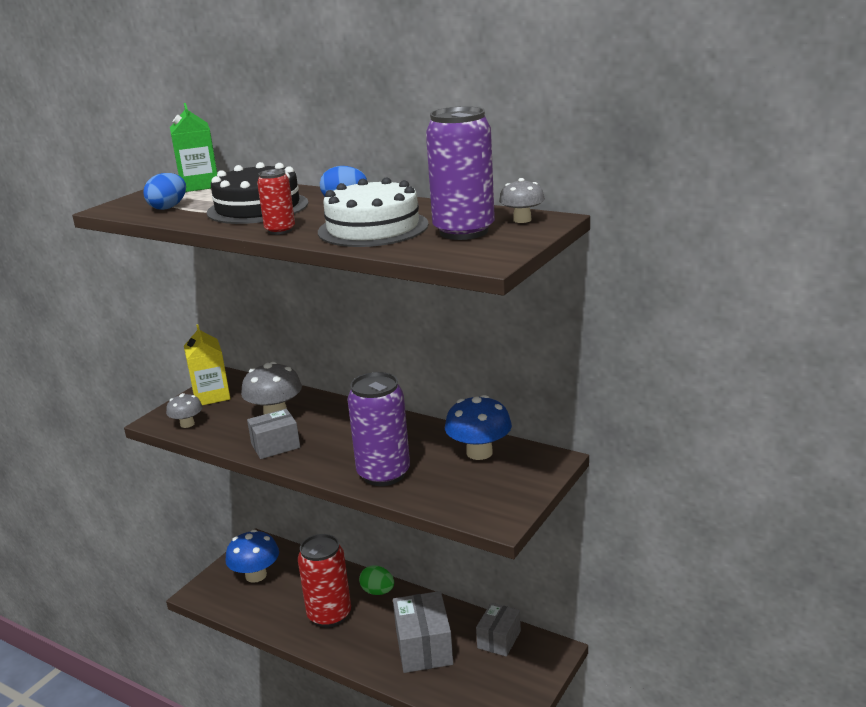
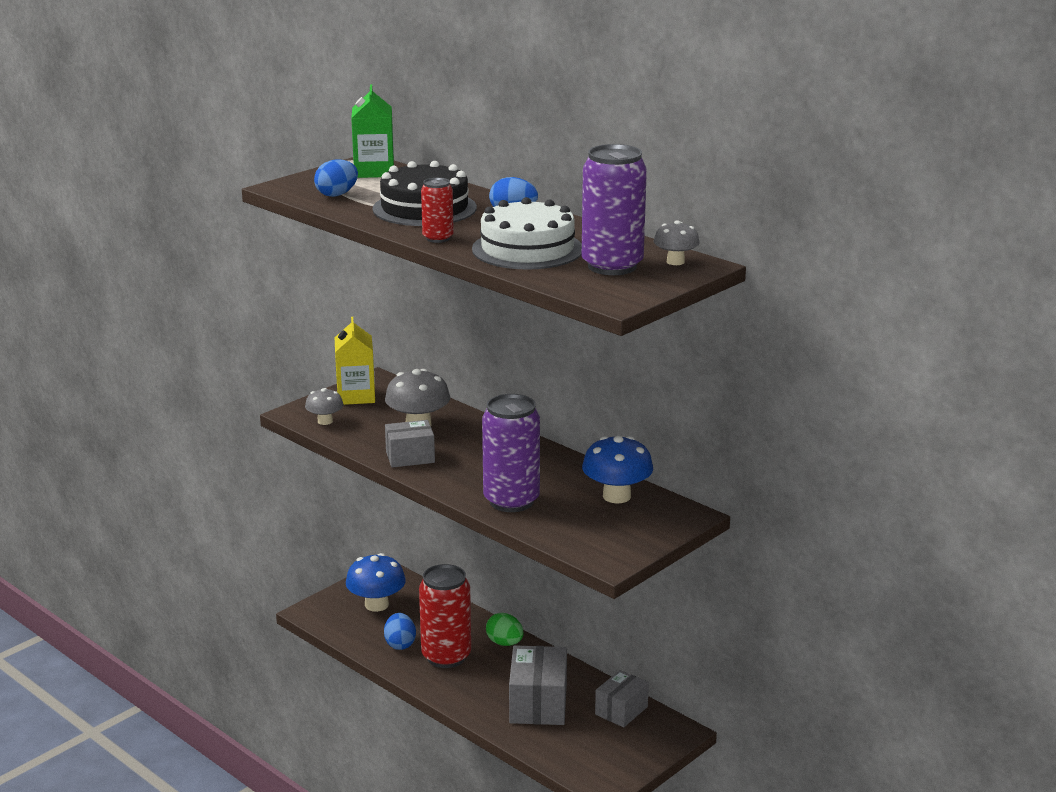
camera: 10 degrees right, 0 degrees up
(285, 610) = (400, 644): none -> blue egg

